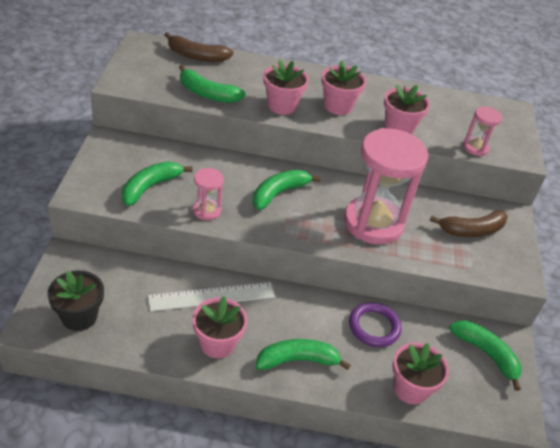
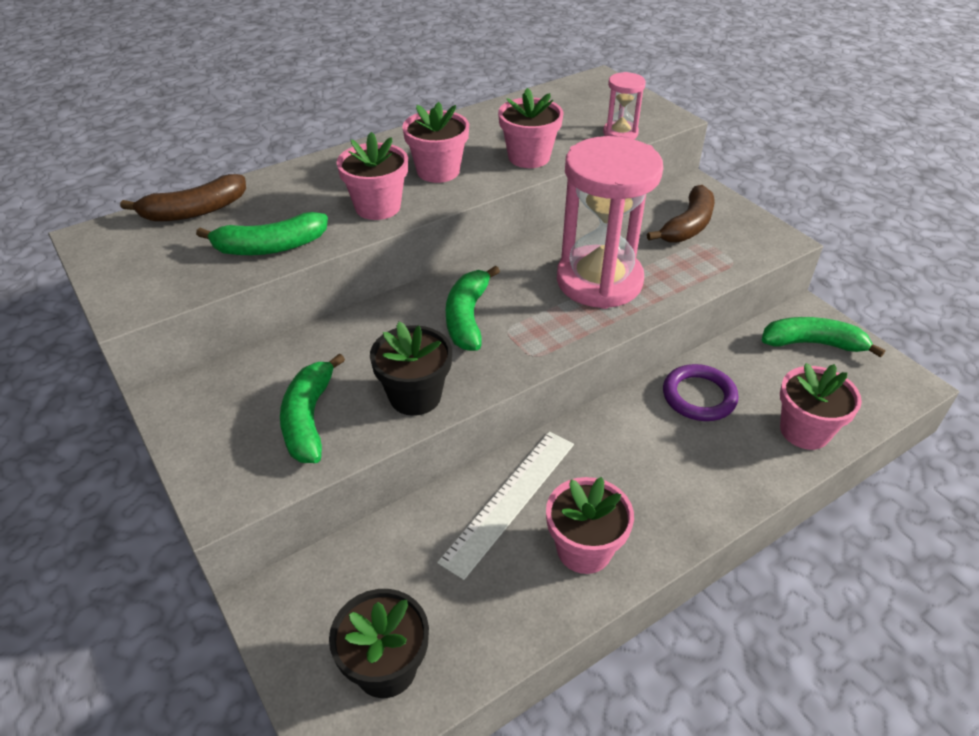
camera: 35 degrees left, 0 degrees up
(206, 210) = (415, 396): pink hourglass -> black flower pot
(297, 360) = (681, 494): green banana -> none

